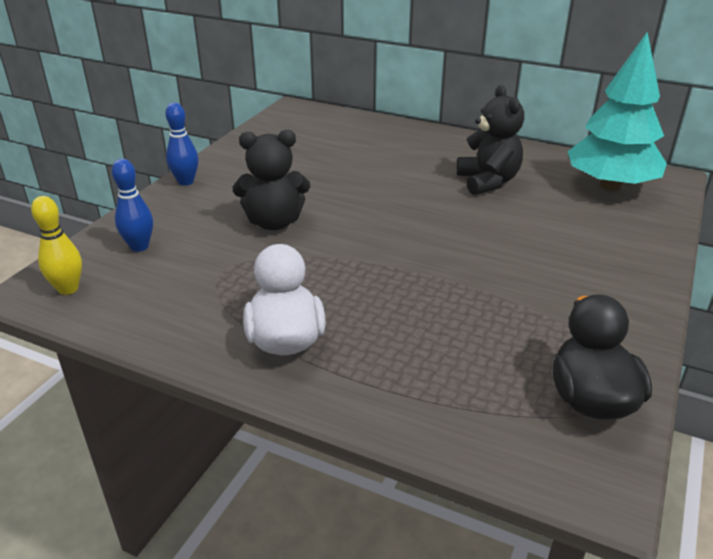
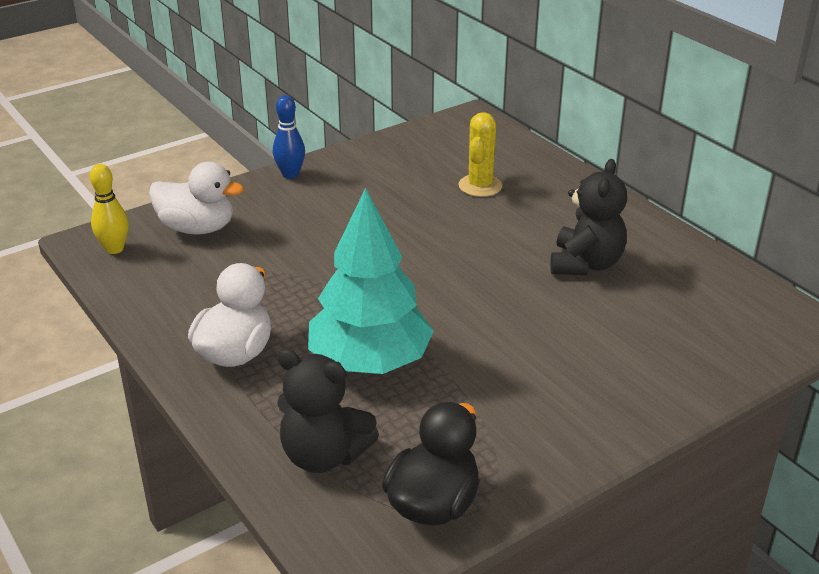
camera: 30 degrees right, 0 degrees up
(139, 246) = (197, 228): blue bowling pin -> white duck
(274, 222) = (329, 241): black teddy bear -> black teddy bear (324, 455)
(352, 151) = (480, 186): none -> yellow cactus
(610, 186) = (722, 312): turquoise tree -> turquoise tree (370, 362)

